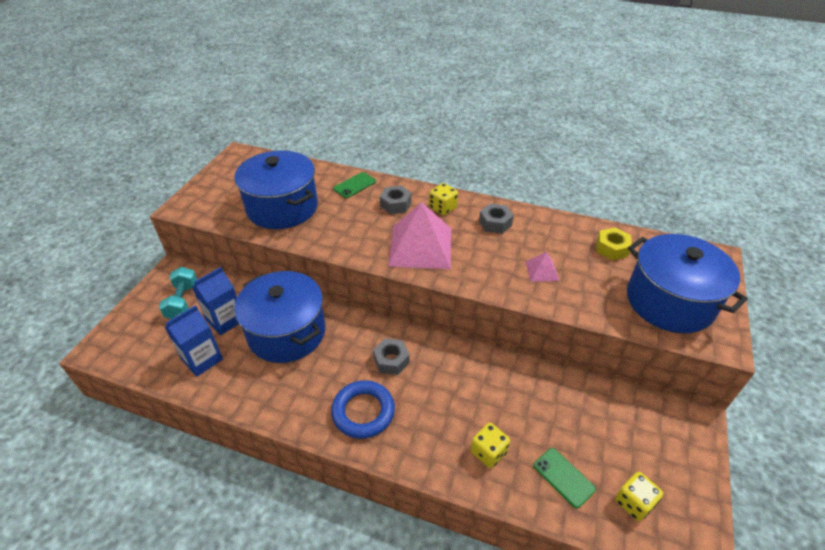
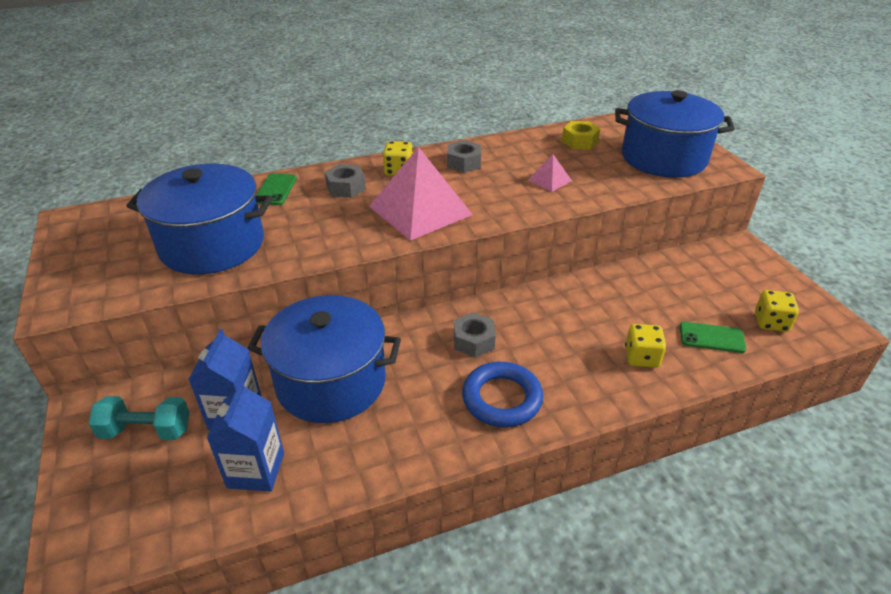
camera: 40 degrees left, 5 degrees down
(182, 301) = (146, 431): turquoise dumbbell -> turquoise dumbbell turned 45 degrees counterclockwise

